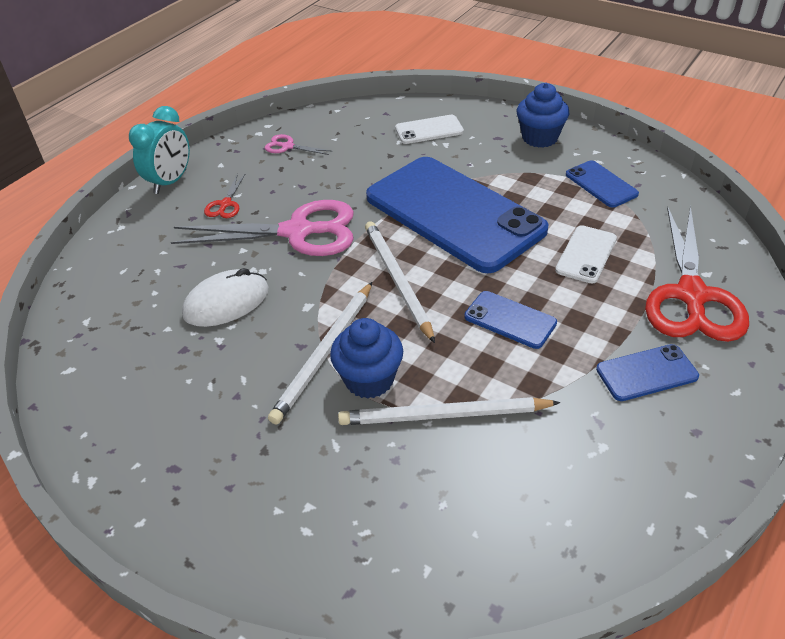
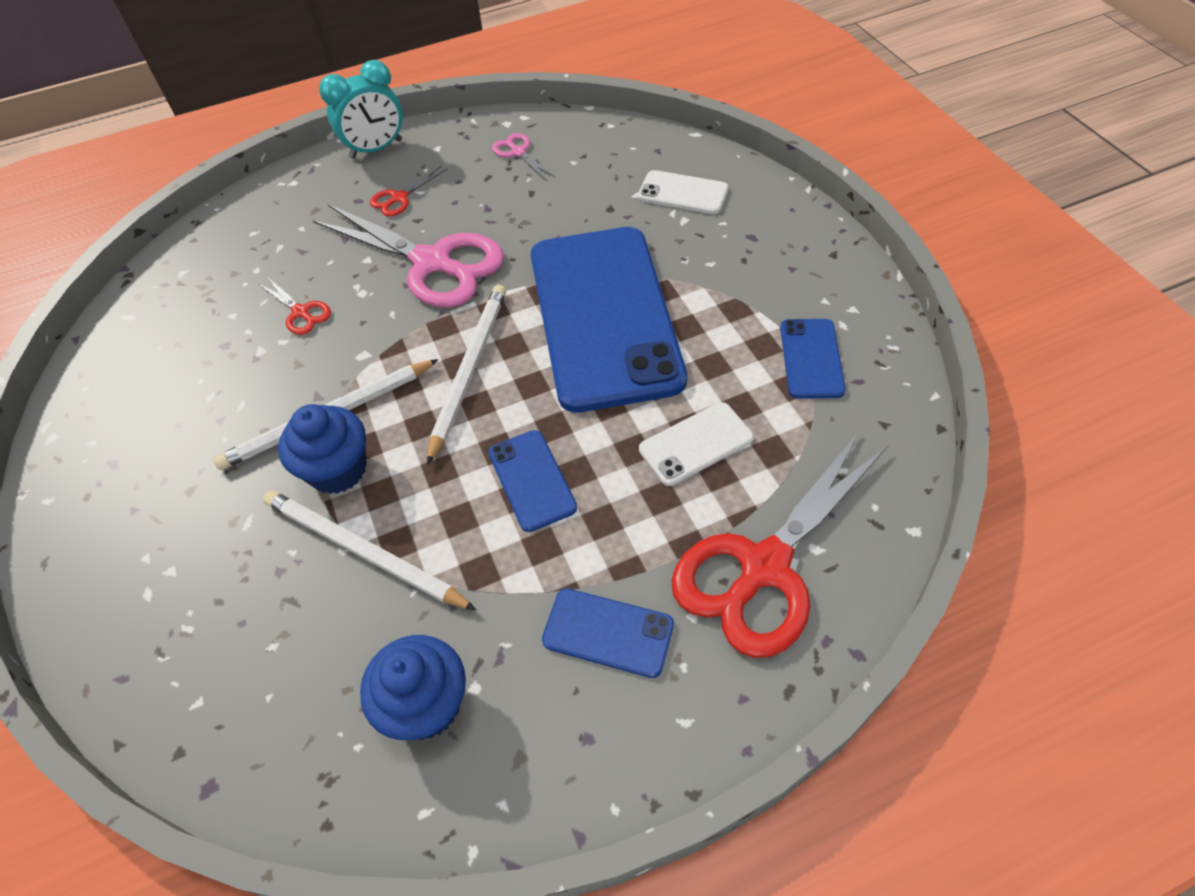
camera: 35 degrees right, 10 degrees up
(226, 302) = (301, 312): white mouse -> red scissors
(539, 138) = (801, 259): blue cupcake -> blue cupcake (426, 704)

